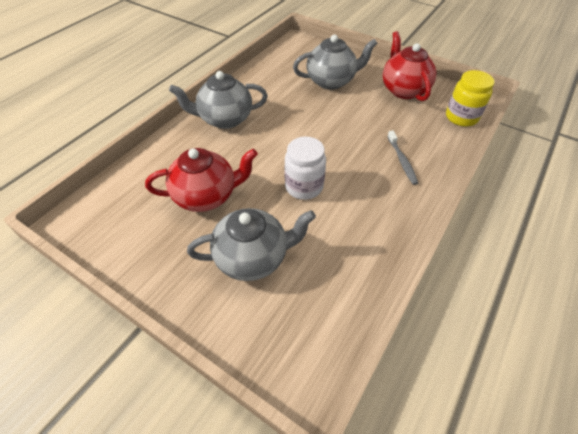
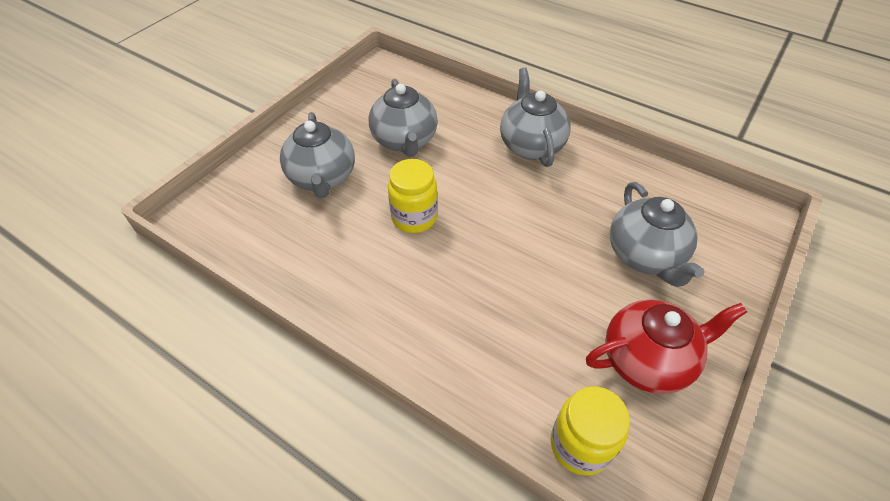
camera: 90 degrees right, 0 degrees up
(206, 196) = (404, 141): red teapot -> grey teapot
(304, 187) = (414, 217): white jar -> yellow jar
(402, 161) = (460, 328): grey toothbrush -> none

